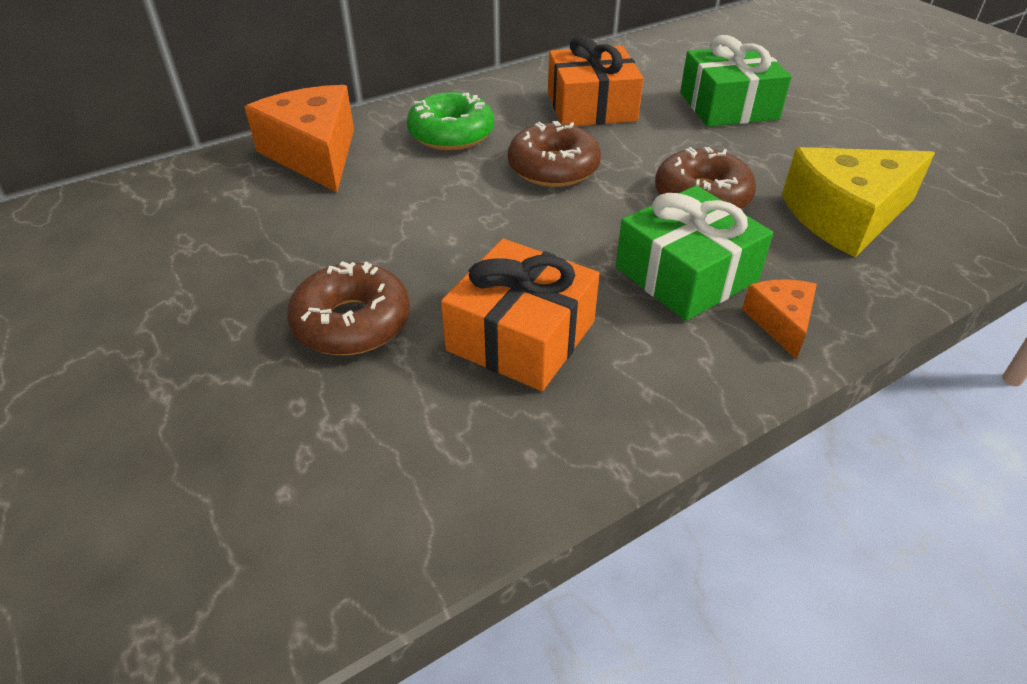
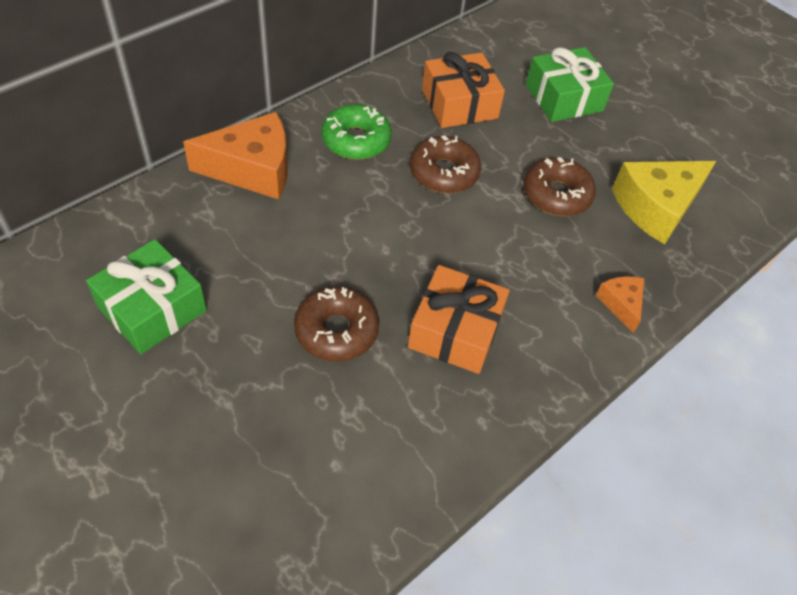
camera: 15 degrees left, 10 degrees up
(314, 154) = (252, 169): orange cheese -> orange cheese turned 120 degrees clockwise
(686, 274) = (555, 268): green gift -> green gift (152, 309)

